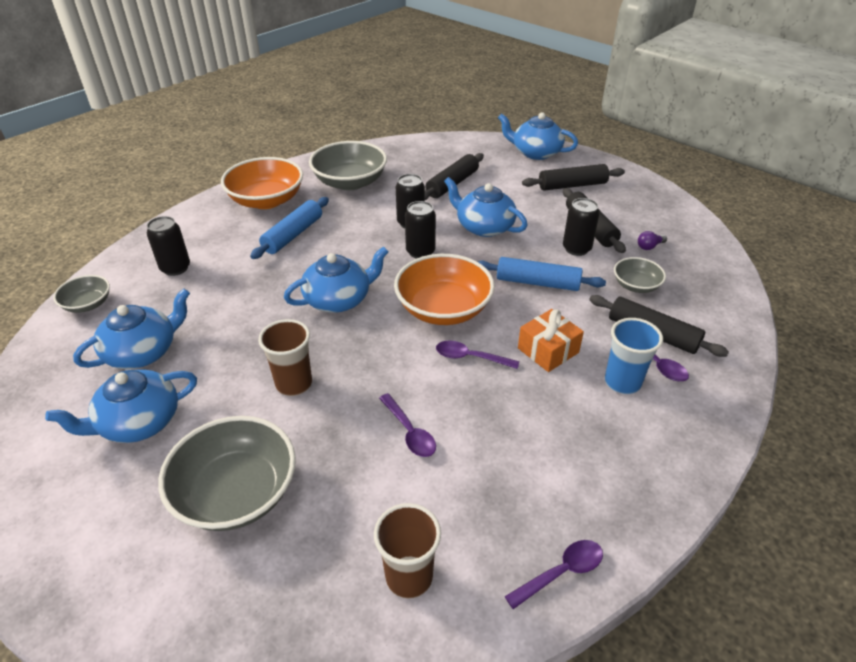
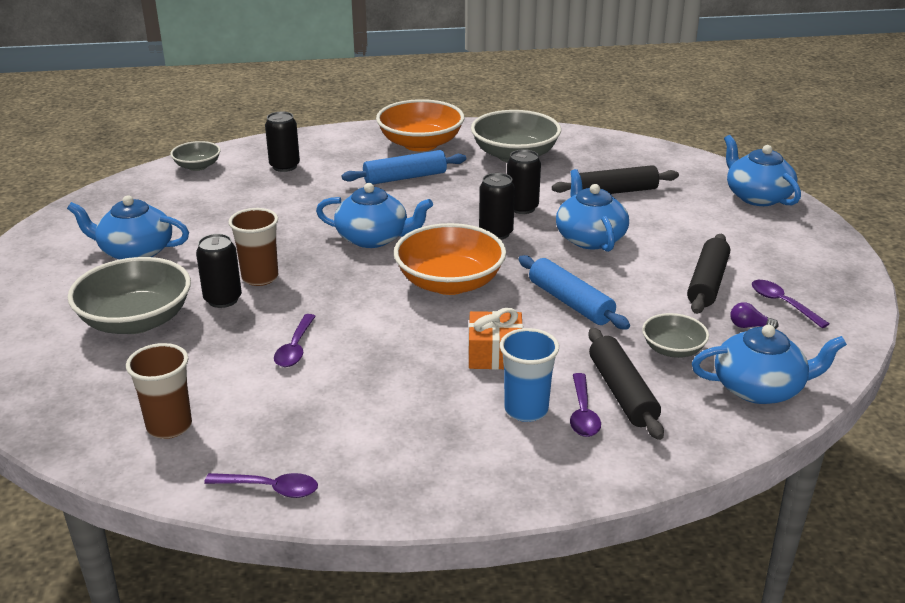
camera: 40 degrees right, 10 degrees down
(143, 352) = (192, 211): blue teapot -> blue teapot (759, 388)
(470, 357) = (418, 326): purple spoon -> purple spoon (782, 303)
(572, 185) = (750, 240): black rolling pin -> none
(576, 249) = (659, 294): black can -> black can (223, 299)

